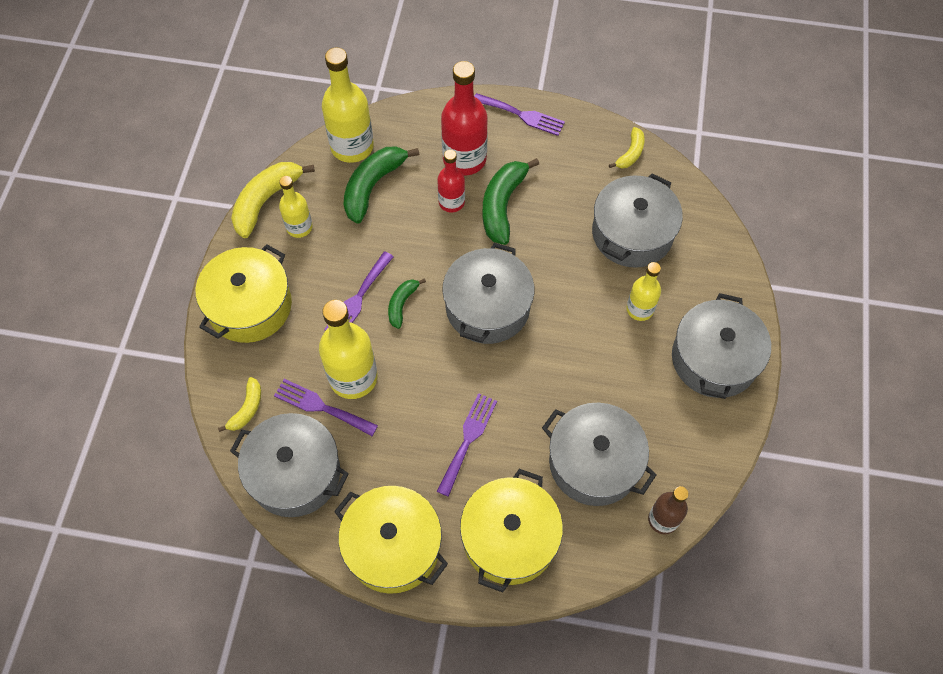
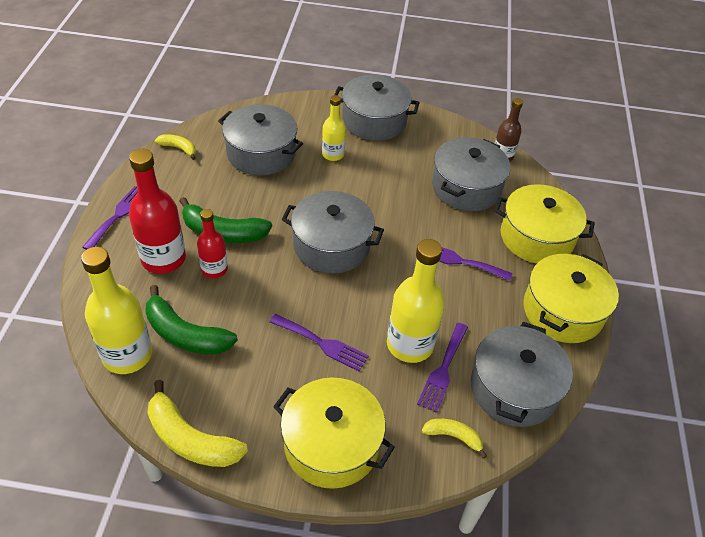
camera: 95 degrees left, 15 degrees down
(299, 227) = (231, 401): yellow bottle -> none
(402, 304) = (329, 307): green banana -> none

